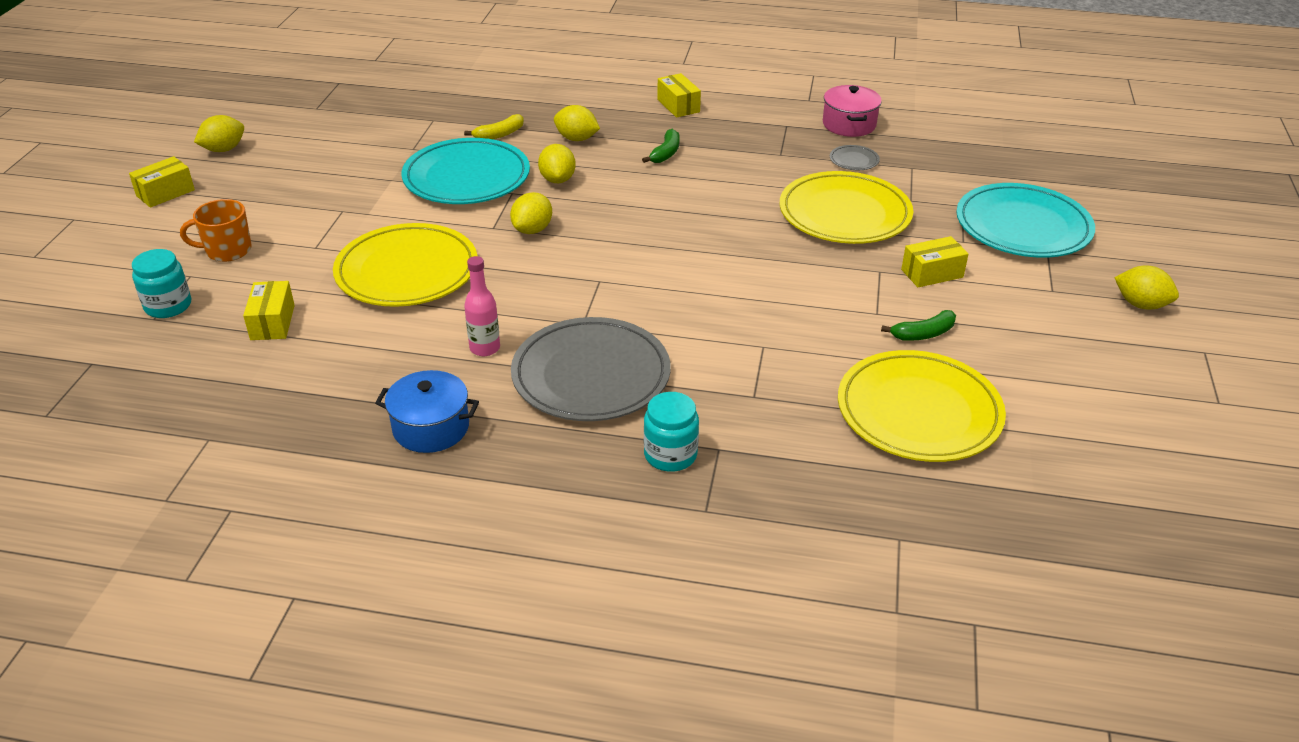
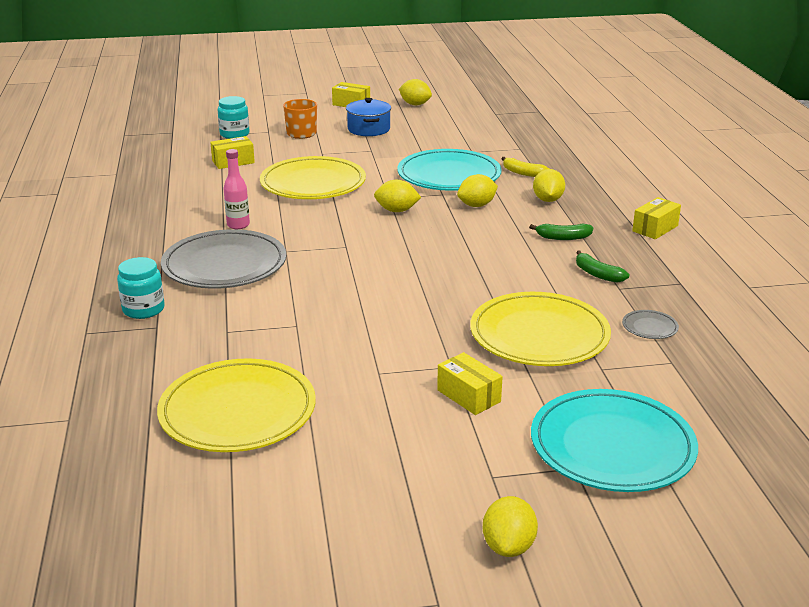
camera: 70 degrees right, 10 degrees down
(431, 428) = (146, 227): blue pot -> blue pot (368, 129)
(849, 124) = (723, 315): pink pot -> none
(923, 334) = (359, 401): green banana -> green banana (597, 274)

